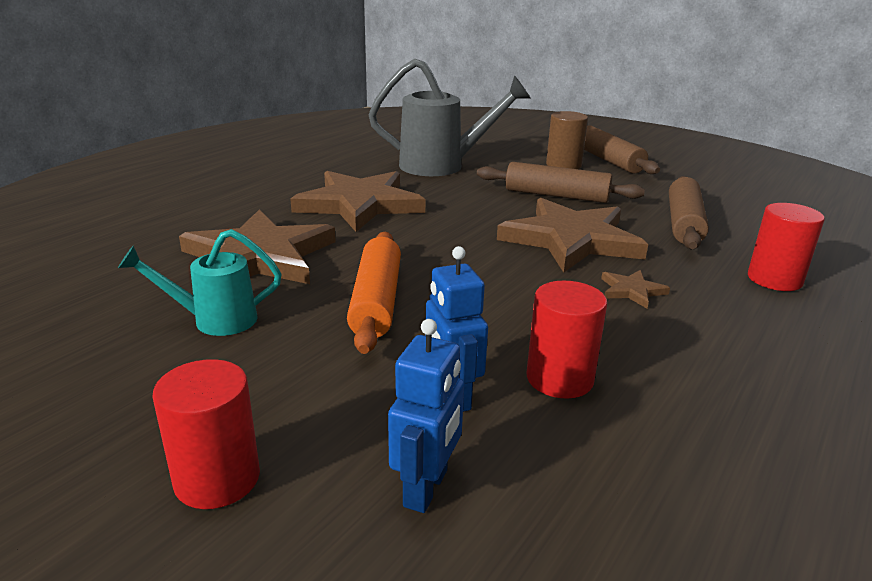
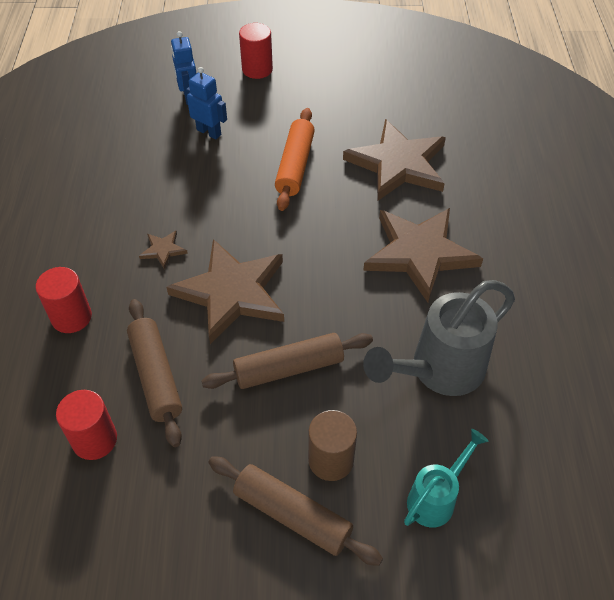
camera: 145 degrees right, 25 degrees up
(214, 320) = (351, 116): turquoise watering can -> turquoise watering can (436, 497)
(377, 301) = (295, 165): orange rolling pin -> orange rolling pin turned 45 degrees clockwise
(559, 378) = (170, 163): red cylinder -> red cylinder (94, 440)

